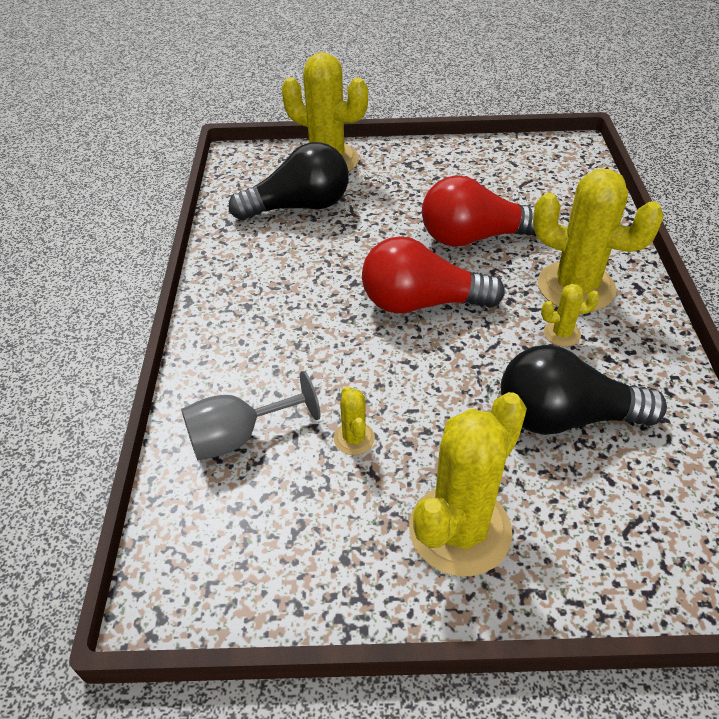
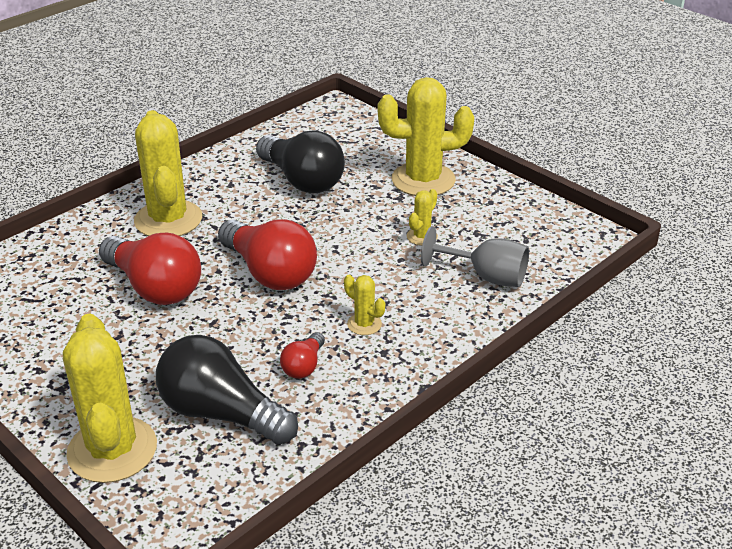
camera: 135 degrees left, 10 degrees down
(290, 260) = (304, 366): none -> red light bulb
(562, 334) = (228, 207): yellow cactus -> yellow cactus (364, 324)

